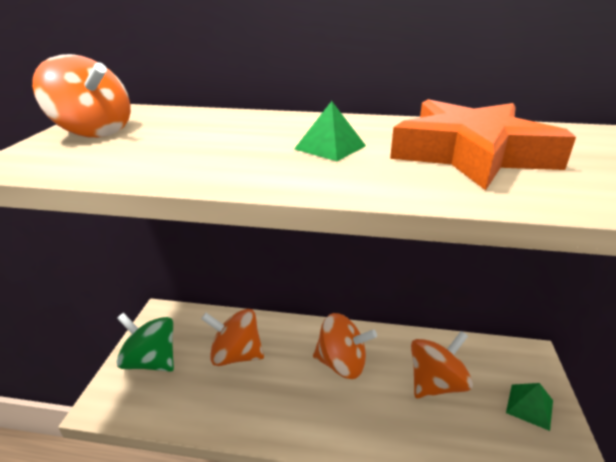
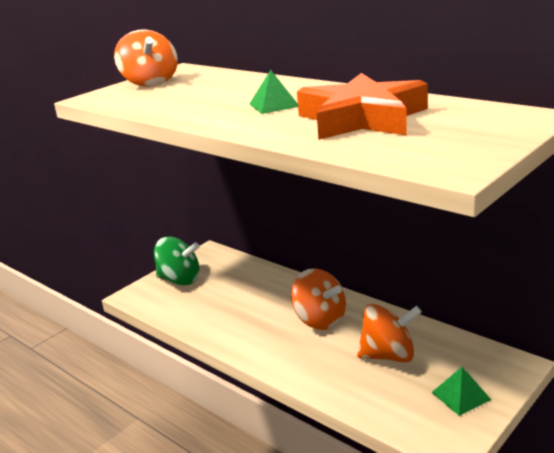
camera: 35 degrees right, 5 degrees down
(151, 361) = (180, 280): green spinning top -> green spinning top turned 135 degrees clockwise
(236, 355) = (241, 292): orange spinning top -> none

